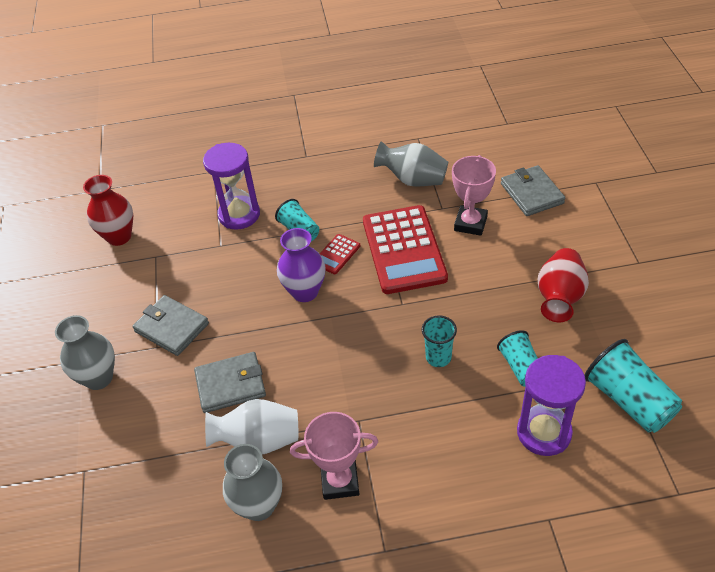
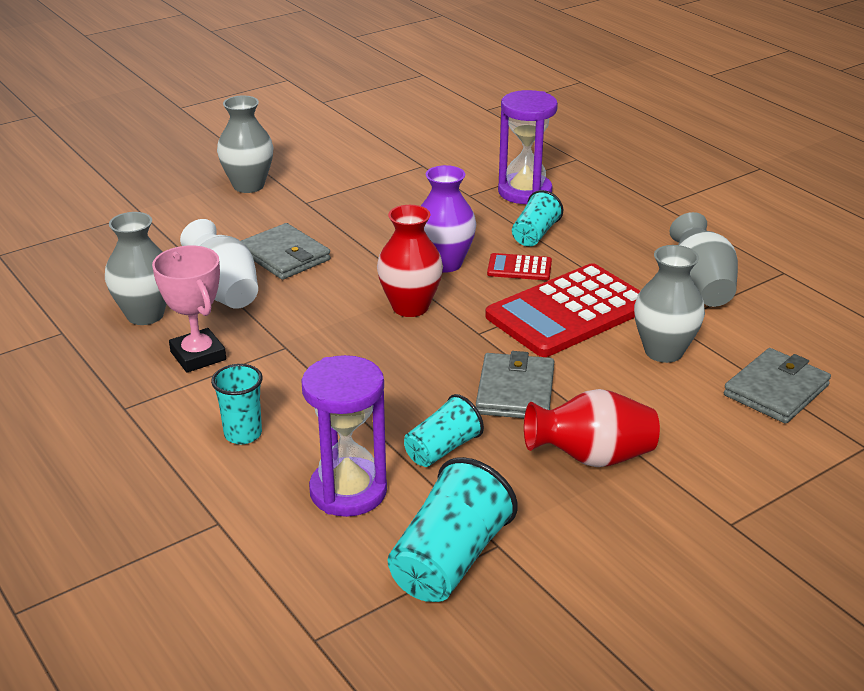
camera: 60 degrees right, 15 degrees down
(119, 236) = (433, 139): red vase -> red vase (410, 307)
(172, 327) = (336, 202): grey wallet -> grey wallet (515, 391)
(438, 357) = (413, 380): turquoise cup -> turquoise cup (243, 434)
(470, 223) = (663, 351): pink trophy -> grey vase

